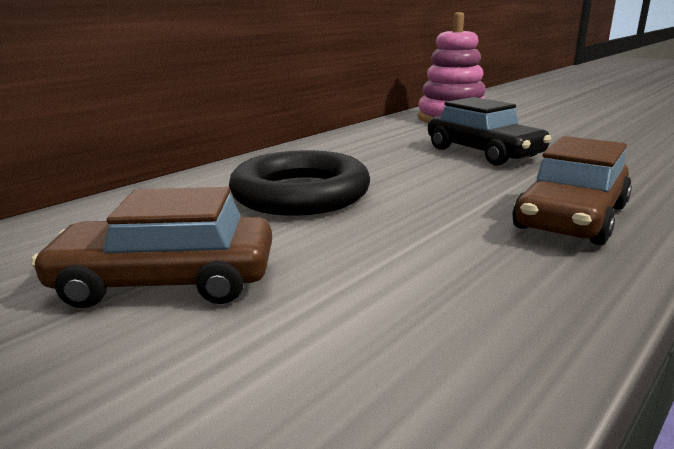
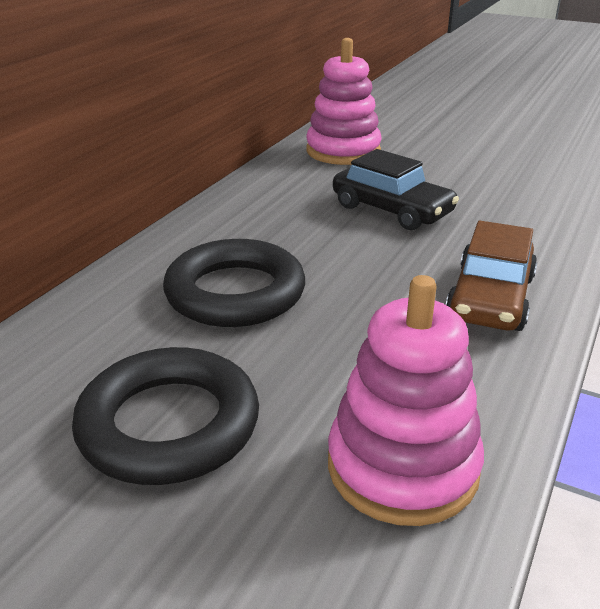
camera: 15 degrees left, 10 degrees up
(166, 281) = (169, 425): brown car -> black ring
(407, 354) = (402, 467): none -> pink stacking toy

